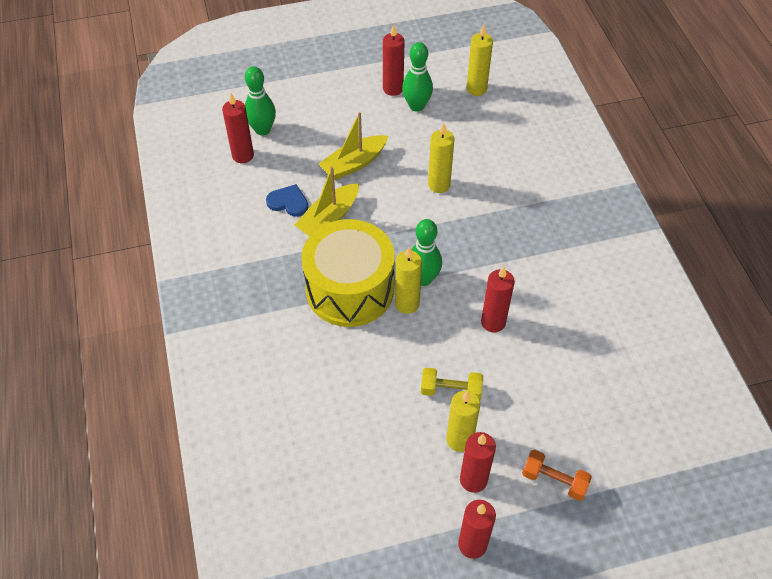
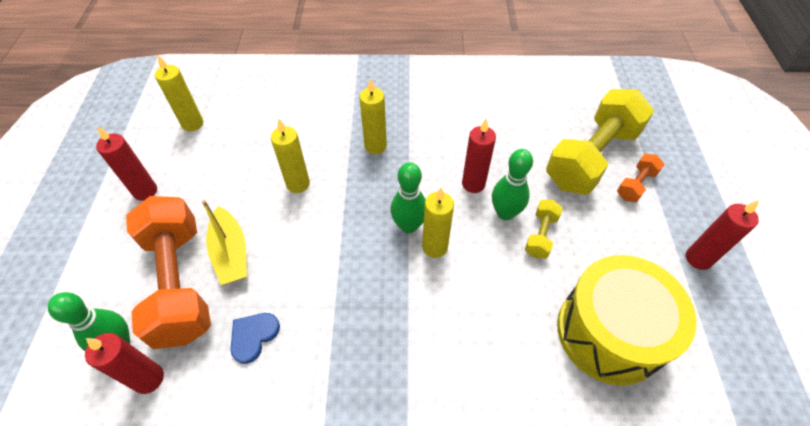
camera: 75 degrees left, 0 degrees up
(319, 143) = (180, 283): none -> orange dumbbell
(329, 218) = (296, 296): yellow boat -> none
(350, 289) = (401, 296): yellow drum -> yellow drum (609, 332)
(416, 106) = (183, 176): green bowling pin -> green bowling pin (505, 213)
(459, 440) = (594, 241): yellow candle -> yellow candle (375, 146)
(473, 480) = (635, 241): red candle -> none
(577, 431) = (591, 157): none -> yellow dumbbell

